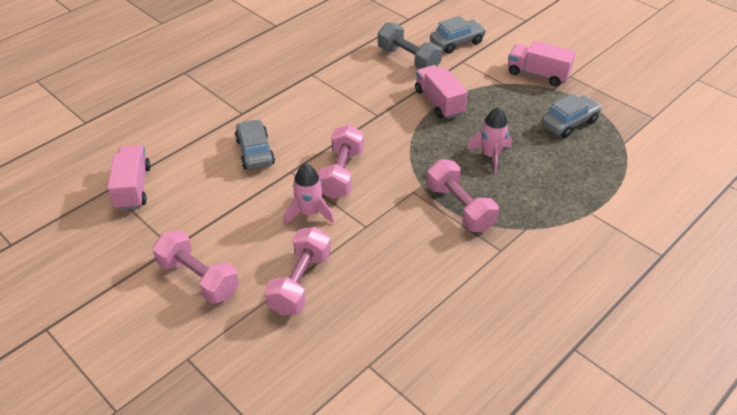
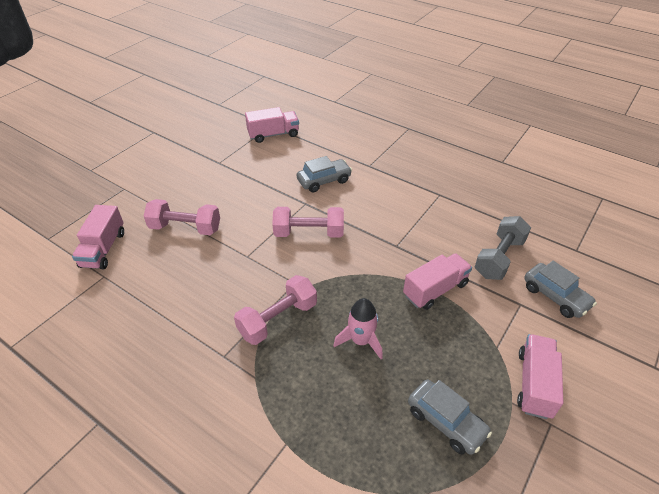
camera: 80 degrees right, 0 degrees up
(198, 278) = (190, 179): pink dumbbell -> none
(309, 213) = (259, 221): pink rocket -> none
(316, 371) = (103, 249): none -> pink truck

